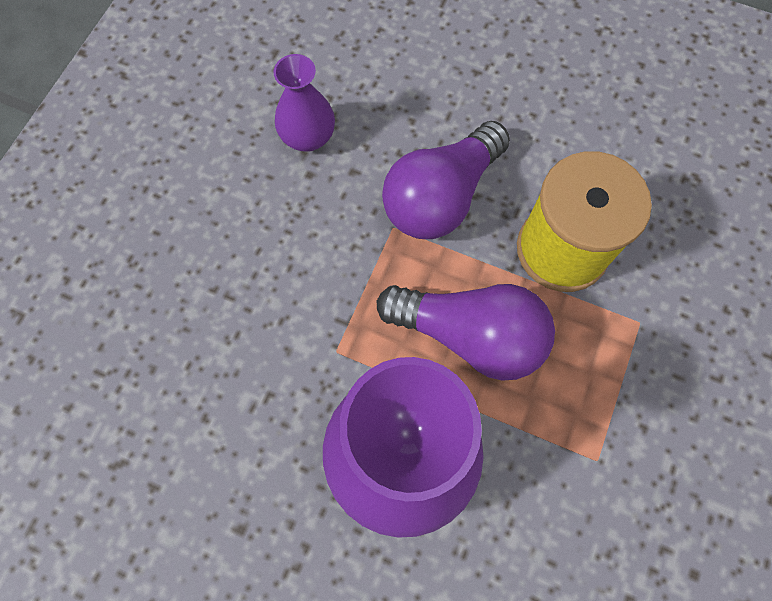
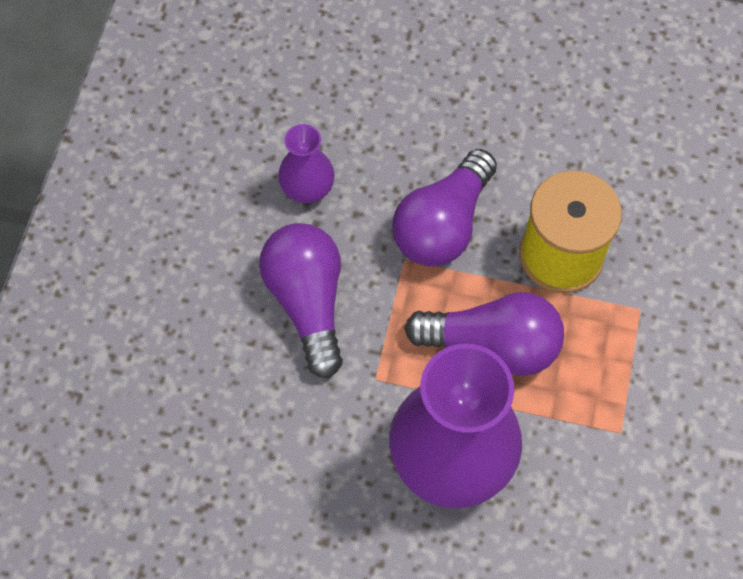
camera: 10 degrees left, 5 degrees down
(282, 256) = (307, 302): none -> purple light bulb

